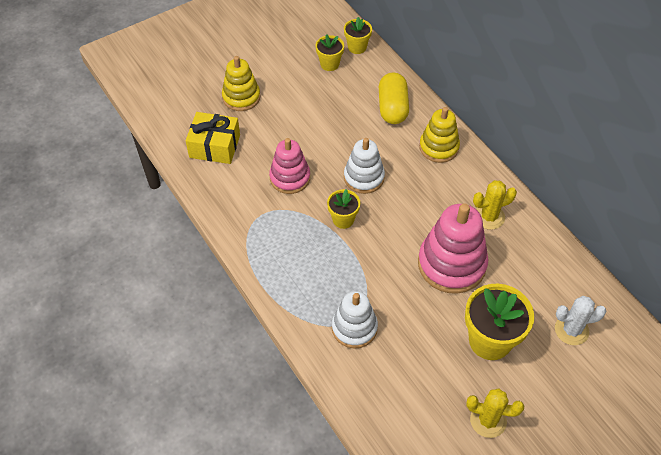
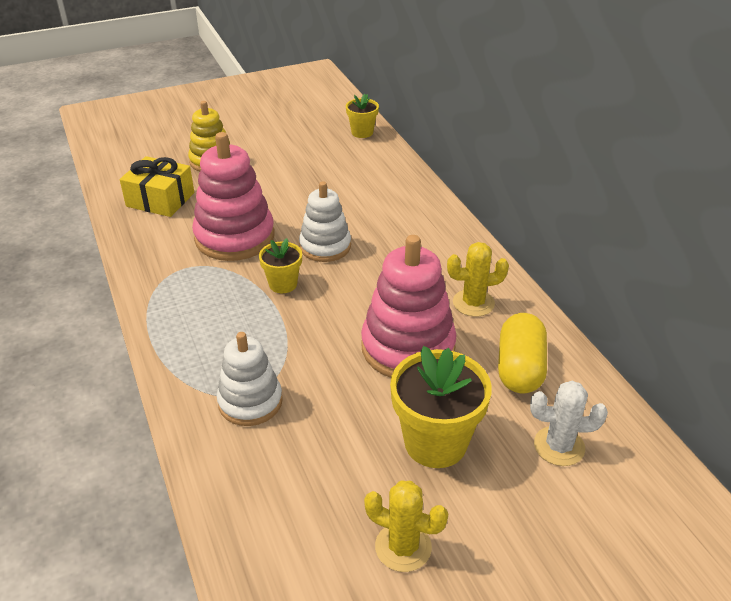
camera: 10 degrees right, 15 degrees down
(290, 178) = (234, 237): pink stacking toy -> pink stacking toy, size x1.57
(329, 64) = (325, 143): yellow flower pot -> none
(392, 108) = (384, 187): yellow capsule -> yellow capsule (519, 368)
(439, 147) = (429, 228): yellow stacking toy -> none

